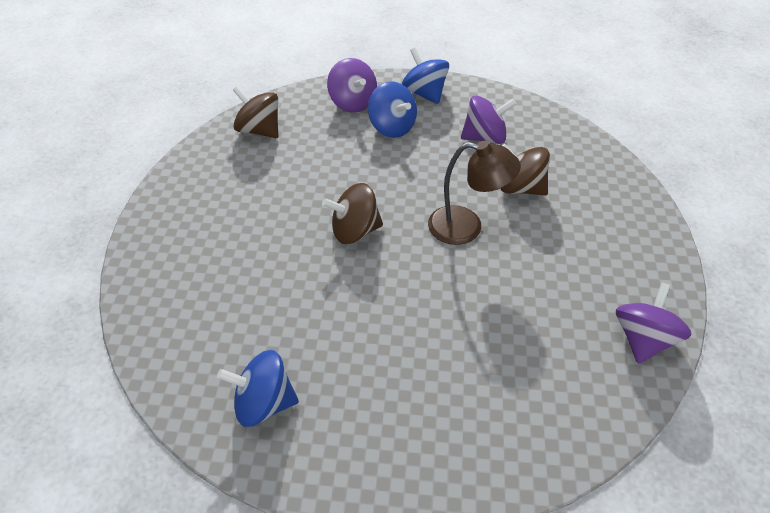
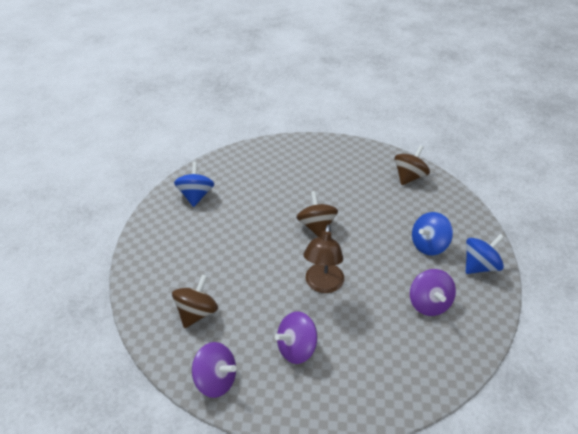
camera: 90 degrees right, 5 degrees down
(352, 103) = (453, 222): purple spinning top -> purple spinning top (296, 348)
(521, 188) = (369, 323): brown spinning top -> brown spinning top (197, 313)

